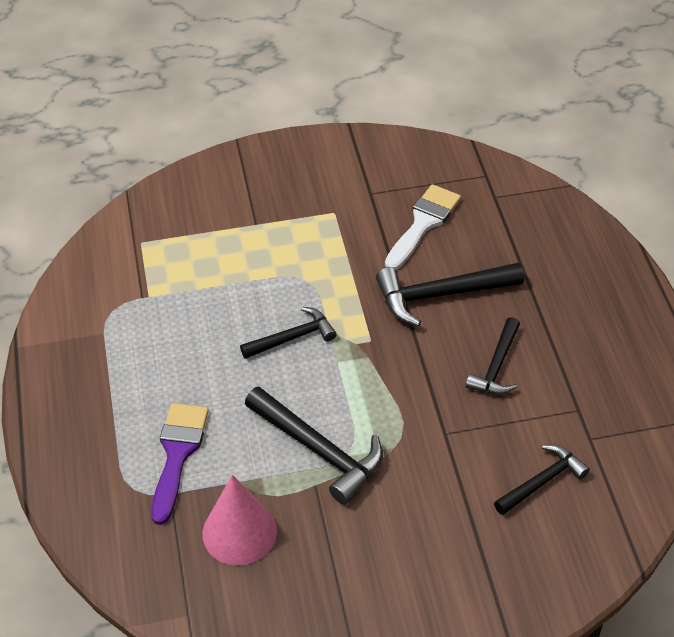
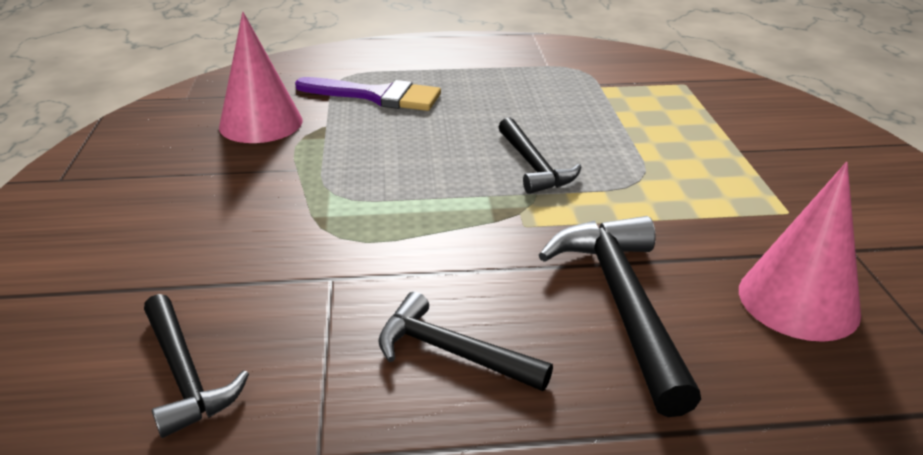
camera: 95 degrees right, 15 degrees down
(319, 450) = (346, 174): black hammer -> none
(423, 223) = (798, 301): white brush -> pink cone

